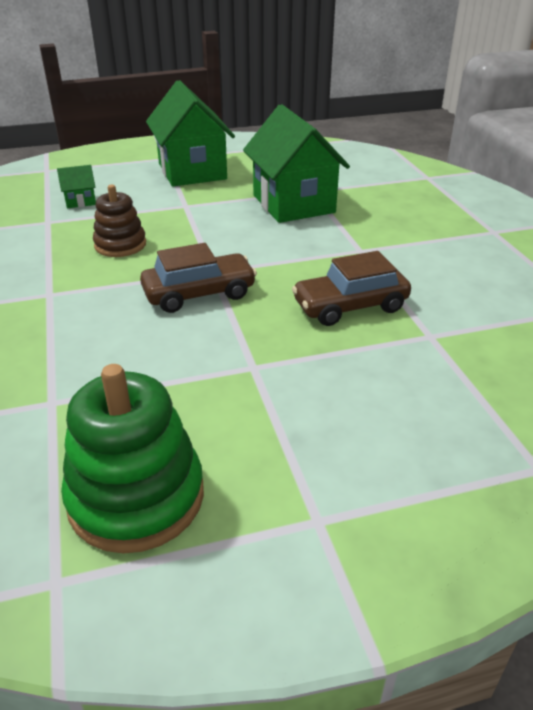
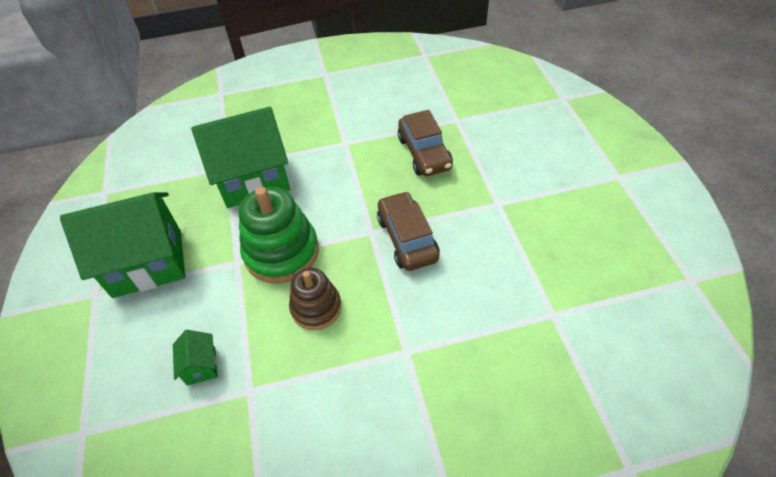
camera: 85 degrees left, 15 degrees up
(136, 497) = (625, 252): green stacking toy -> green stacking toy (281, 252)

